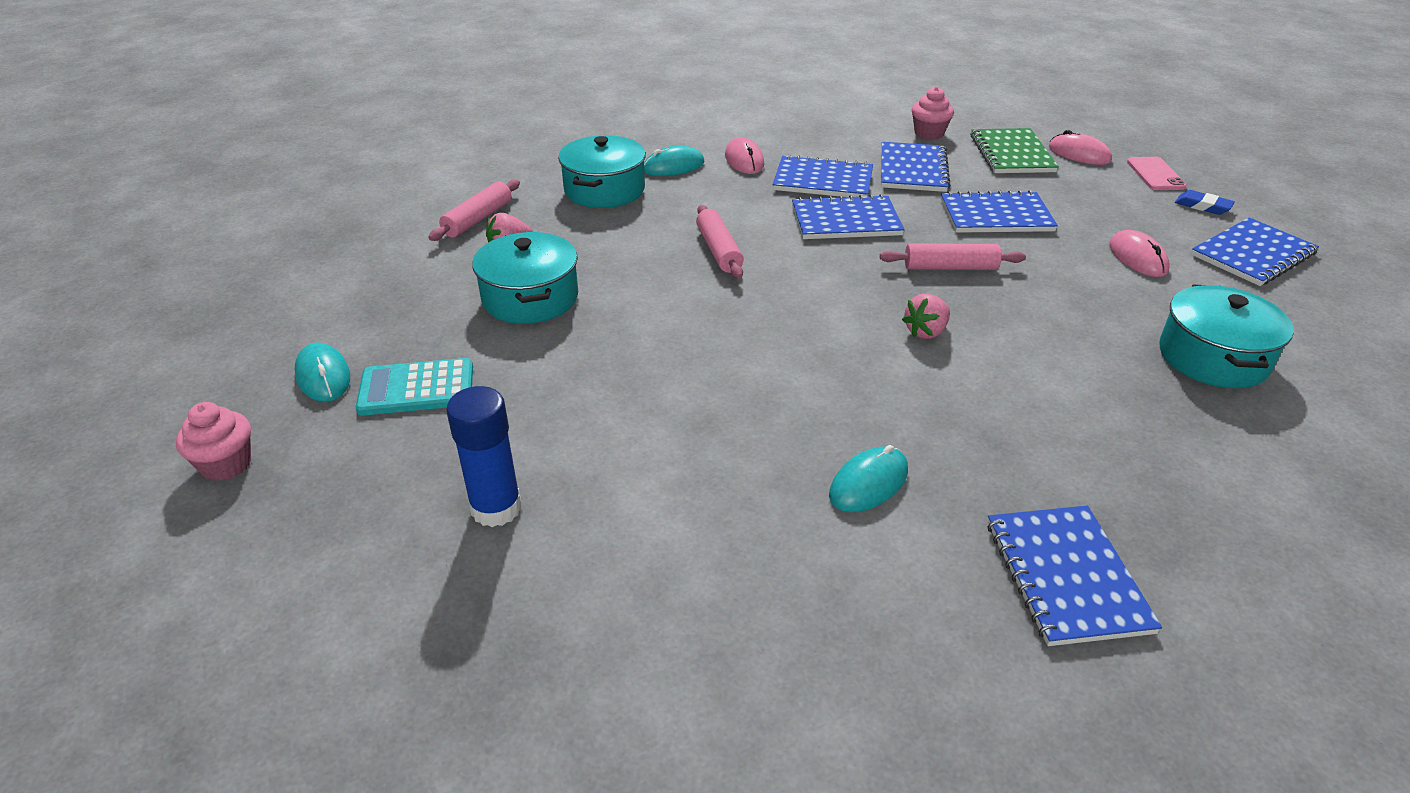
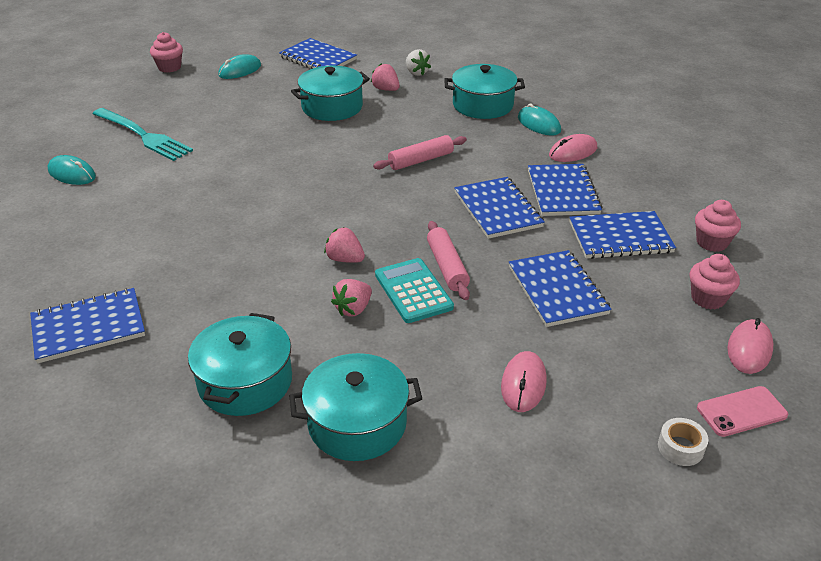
camera: 75 degrees right, 0 degrees up
(416, 388) = (235, 95): turquoise calculator -> turquoise calculator (413, 291)
(478, 219) = (416, 73): pink rolling pin -> white strawberry
(496, 508) = (143, 135): blue glue stick -> turquoise fork
(868, 483) = (170, 246): turquoise mouse -> turquoise mouse (72, 174)
(1011, 154) = (708, 298): green notebook -> pink cupcake
(1024, 337) = (353, 309): none -> pink strawberry
(1137, 258) = (523, 384): pink mouse -> pink mouse turned 45 degrees counterclockwise
(1162, 429) = (245, 382): none -> turquoise pot
(1202, 206) = (680, 447): blue eraser -> white tape
(1252, 254) = (579, 480): blue notebook -> blue notebook (318, 58)

